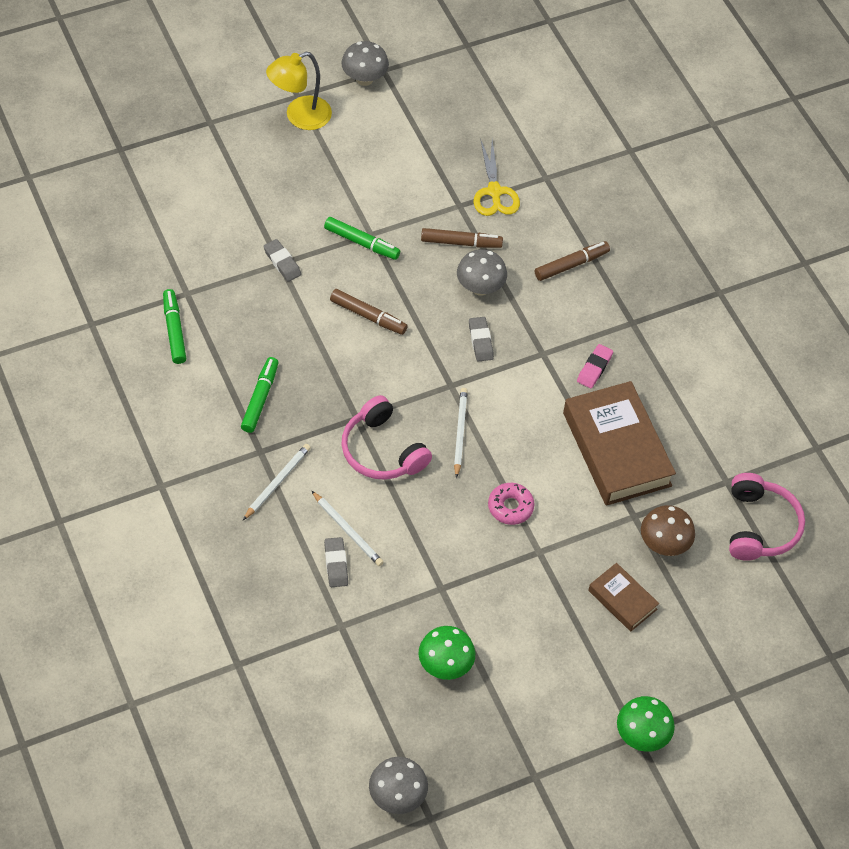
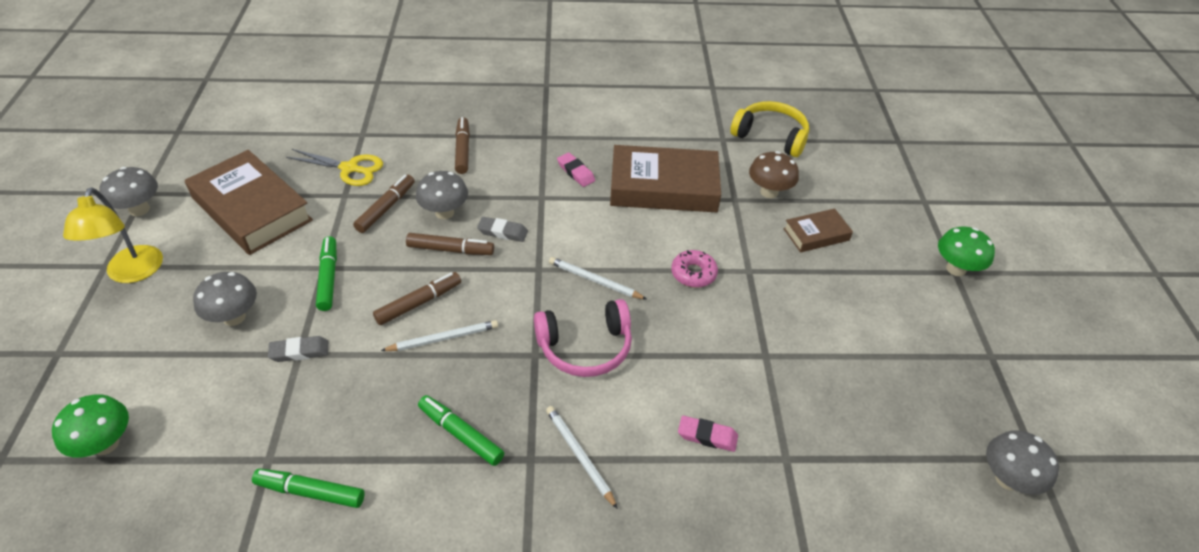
camera: 65 degrees left, 10 degrees down
(292, 204) = (234, 317): none -> grey mushroom
(336, 564) = (707, 436): grey eraser -> pink eraser
(347, 530) = (669, 410): white pencil -> white pencil (443, 338)
(362, 243) = (328, 278): green marker -> green marker turned 60 degrees counterclockwise
(406, 151) = (252, 209): none -> brown book
(438, 312) = (450, 249): none -> brown marker
(445, 665) = (856, 383): green mushroom -> green mushroom (106, 444)
(759, 526) = (770, 136): pink headphones -> yellow headphones

